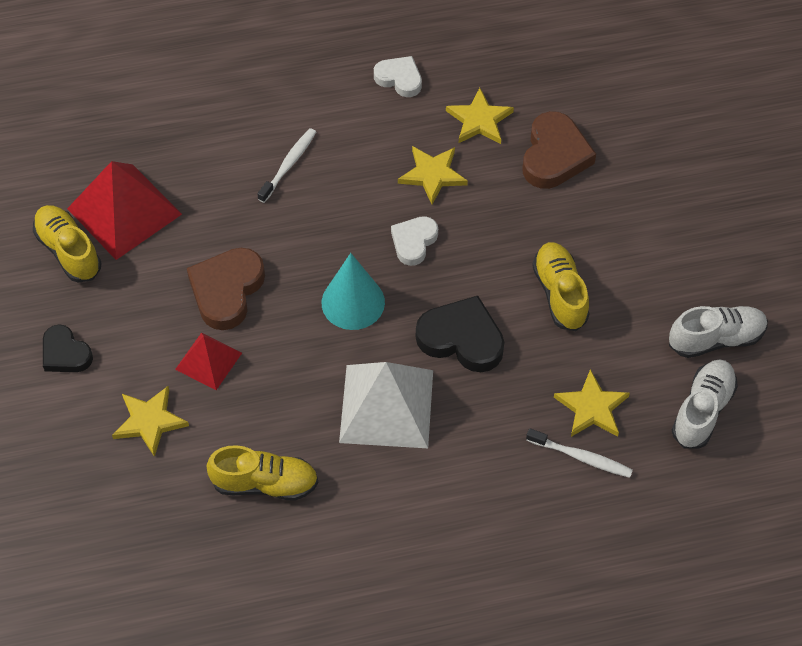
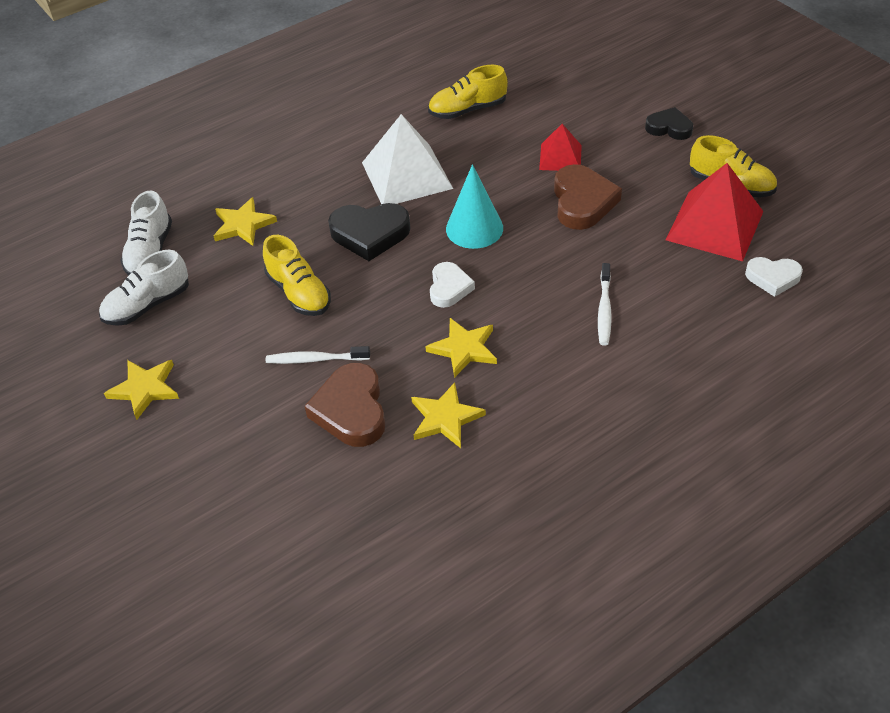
camera: 160 degrees right, 10 degrees down
(149, 421) = (574, 113): yellow star -> yellow star (145, 389)
(399, 79) = (553, 431): white heart -> white heart (773, 278)
(581, 457) = (241, 193): white toothbrush -> white toothbrush (315, 359)

